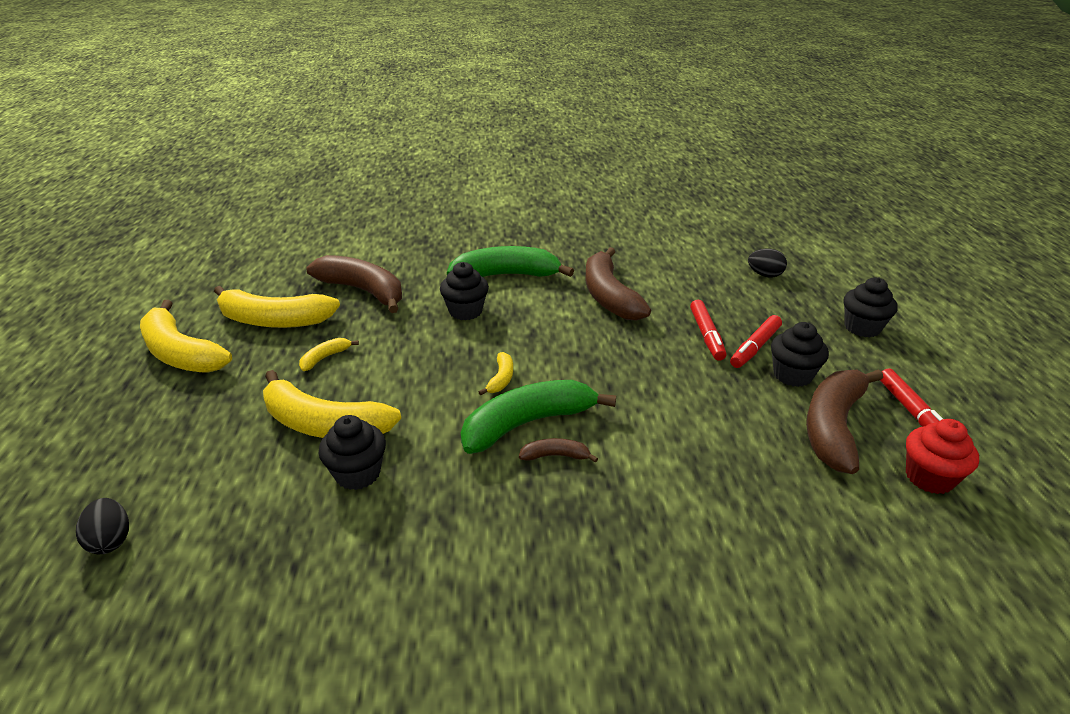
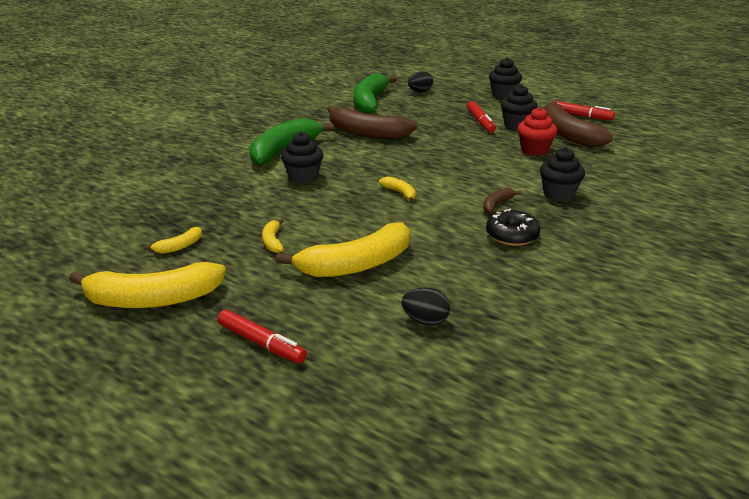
camera: 50 degrees left, 5 degrees down
(111, 540) = (372, 384): black egg -> black egg (425, 321)
(274, 320) = (179, 246): yellow banana -> yellow banana, size x0.45
(358, 474) = (428, 268): black cupcake -> black cupcake (559, 194)
(363, 291) = (205, 201): brown banana -> none
(491, 502) = (512, 236): none -> black donut
(528, 423) = (456, 201): green banana -> green banana (370, 102)
(706, 335) = (451, 127): red marker -> red marker (261, 343)
(929, 477) = (626, 133): red cupcake -> red cupcake (534, 150)

